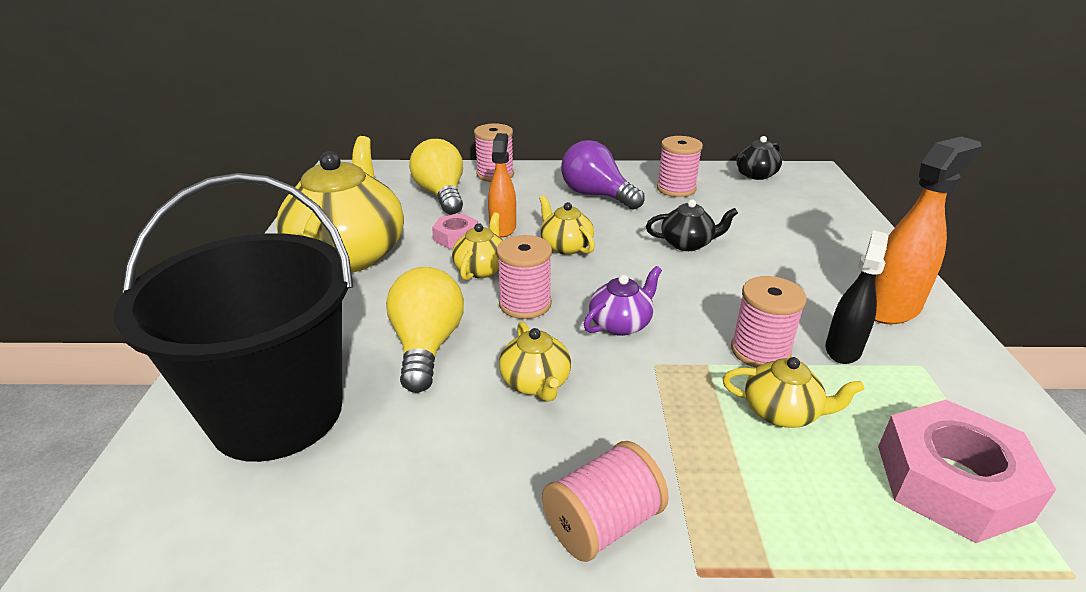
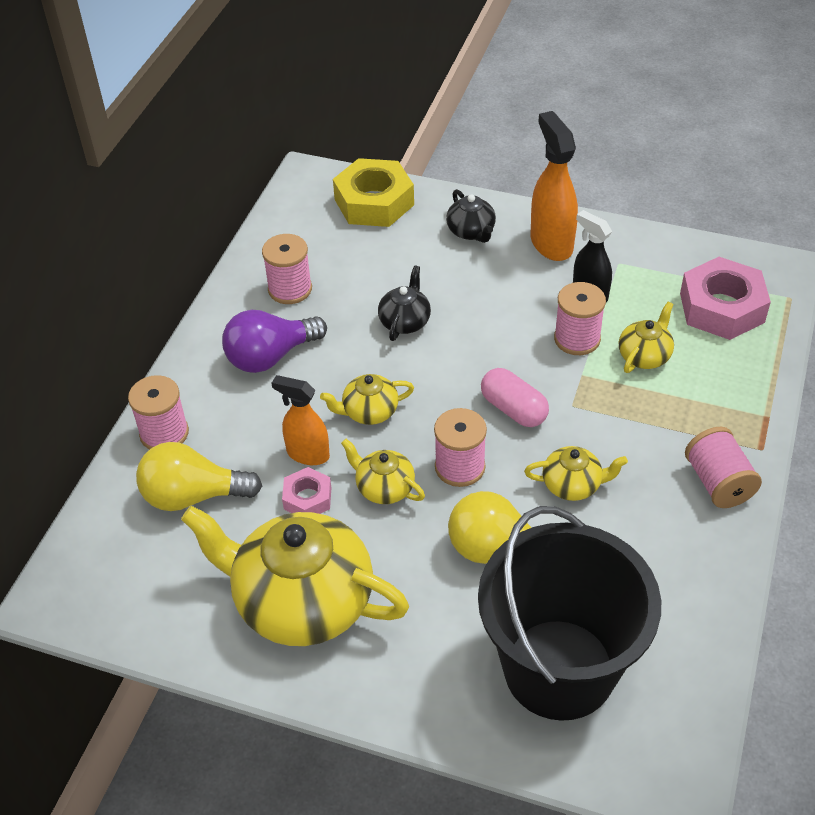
camera: 70 degrees left, 15 degrees up
(621, 324) = (513, 409): purple teapot -> pink capsule
(755, 175) = (291, 219): black teapot -> black teapot (471, 232)
(820, 203) = (374, 202): none -> yellow nut

